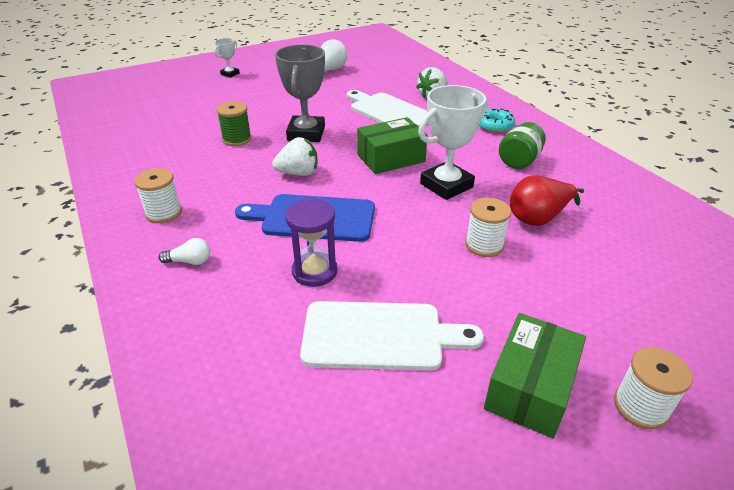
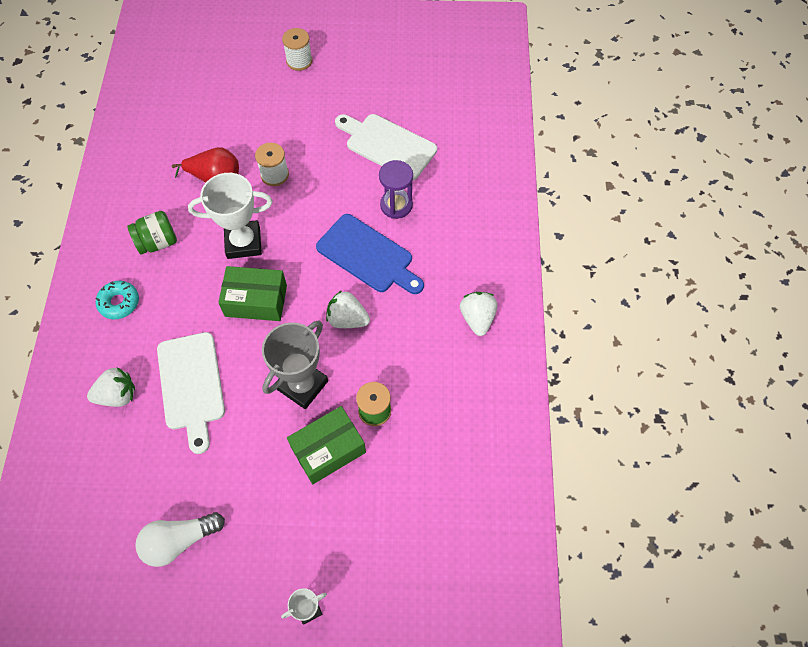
camera: 150 degrees left, 25 degrees up
(164, 213) = (477, 318): white spool -> white strawberry
(190, 261) = (472, 253): white light bulb -> none
(530, 388) = (338, 89): green box -> green box (328, 450)

